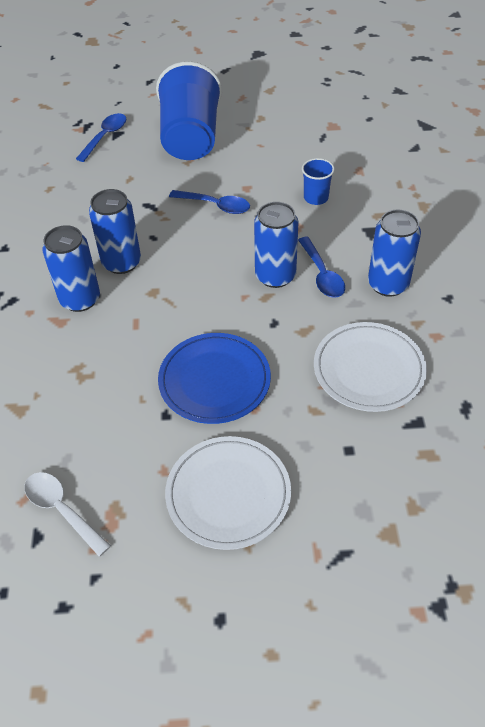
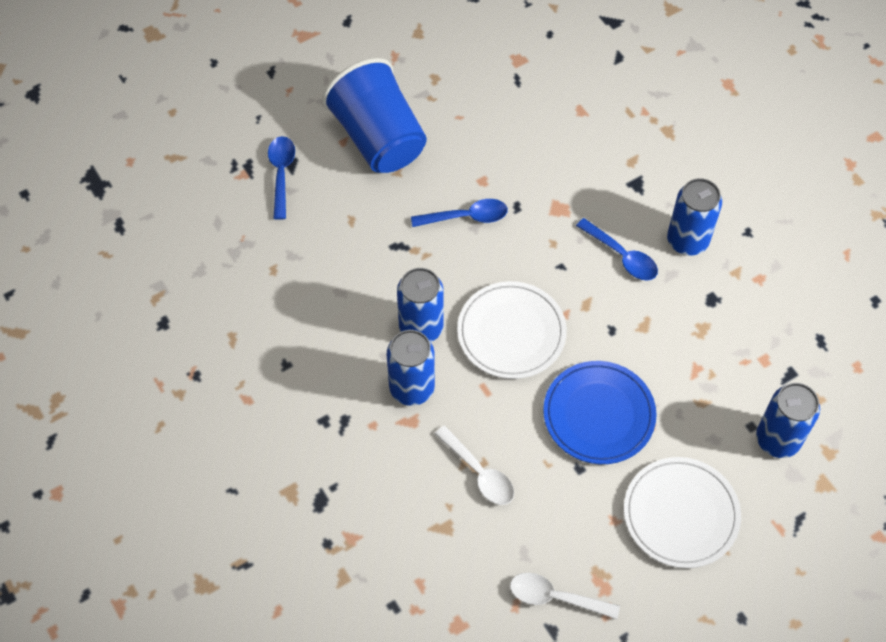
camera: 30 degrees left, 10 degrees up
(80, 381) = (479, 473): none -> white spoon
(275, 276) = (580, 277): blue can -> blue can (777, 439)
(316, 198) = (560, 164): blue cup -> none
(369, 369) = (722, 340): white plate -> white plate (511, 332)

